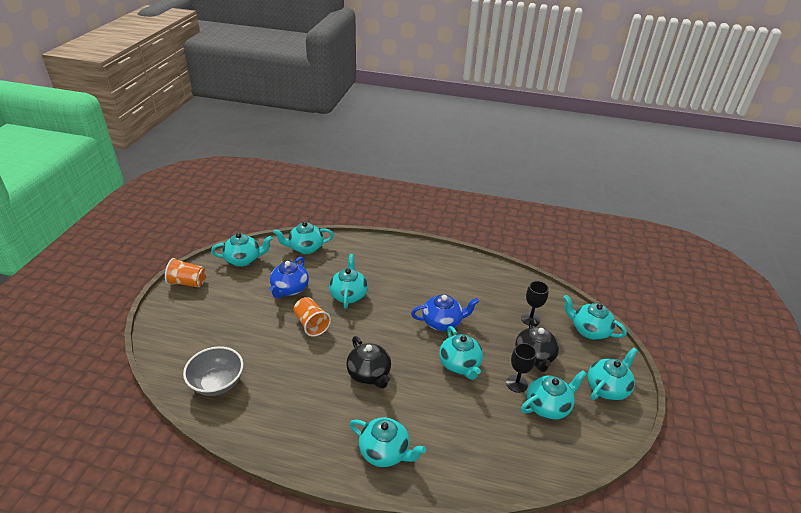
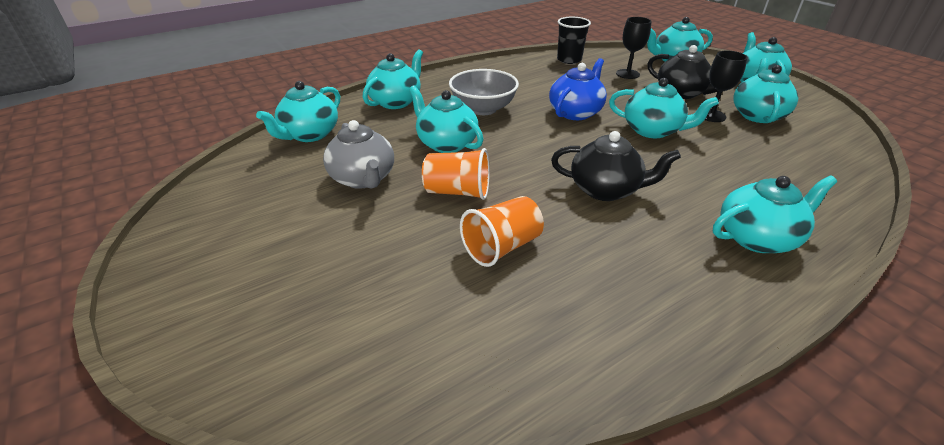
camera: 45 degrees left, 0 degrees up
(188, 282) = (169, 267): orange cup -> orange cup (502, 247)
(217, 383) = (460, 343): grey bowl -> grey bowl (483, 109)
(244, 260) = (233, 189): turquoise teapot -> turquoise teapot (396, 102)
(289, 289) = (363, 179): blue teapot -> grey teapot
(515, 283) = (569, 60): none -> black cup

